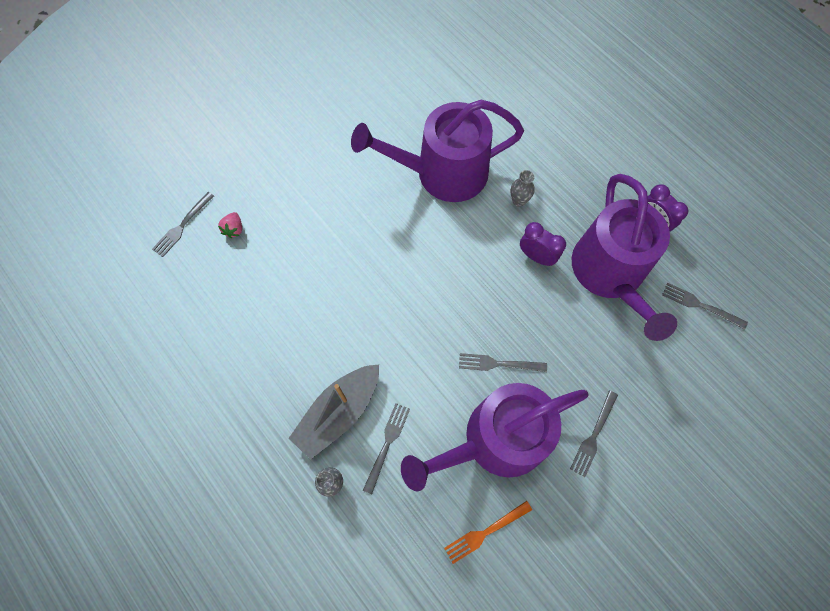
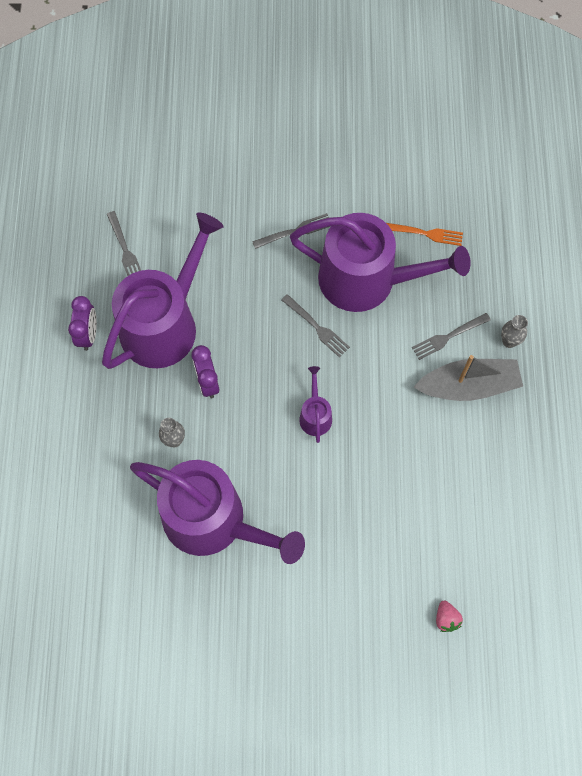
camera: 140 degrees left, 0 degrees up
(182, 226) = (493, 662): grey fork -> none
(234, 229) = (446, 618): pink strawberry -> pink strawberry turned 120 degrees clockwise
(438, 294) = (315, 415): none -> purple watering can

